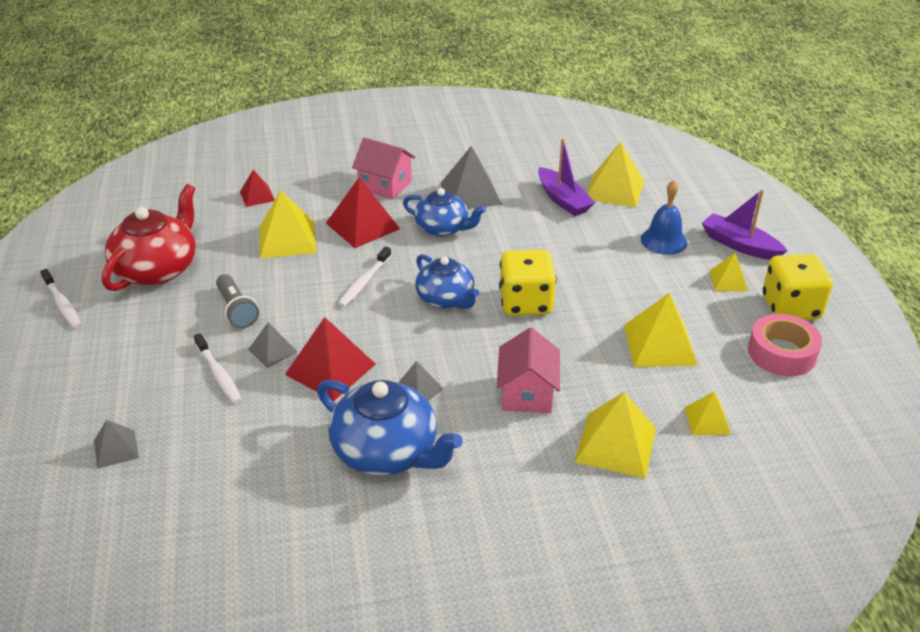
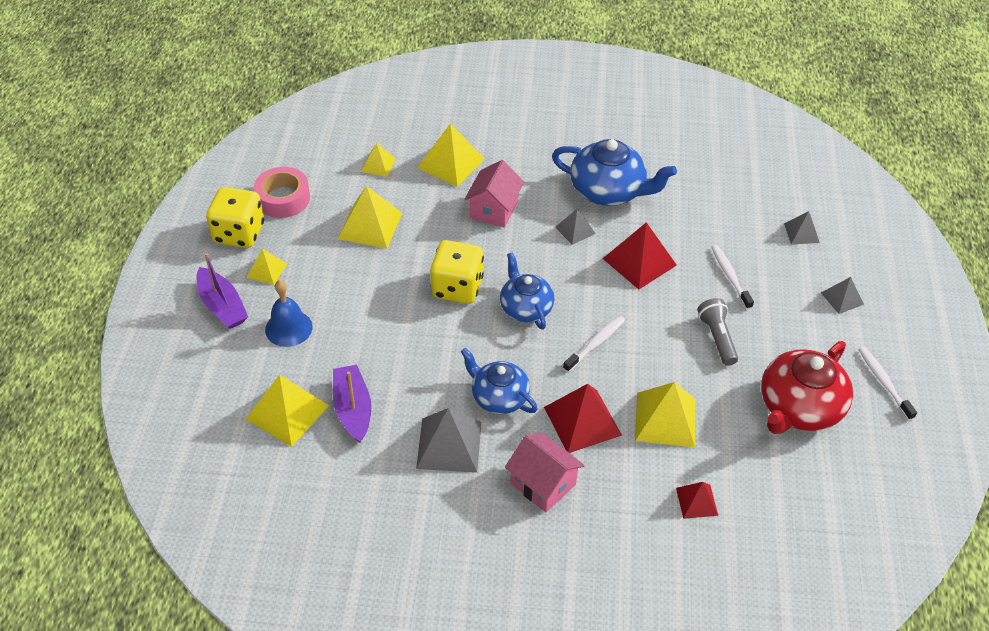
camera: 165 degrees left, 10 degrees up
(272, 350) = (685, 288): grey pyramid -> grey pyramid (842, 298)
(387, 452) = (608, 191): blue teapot -> blue teapot turned 150 degrees clockwise

